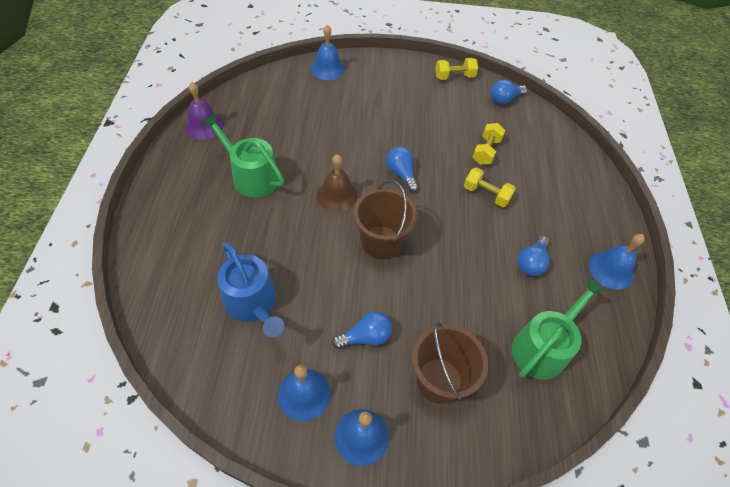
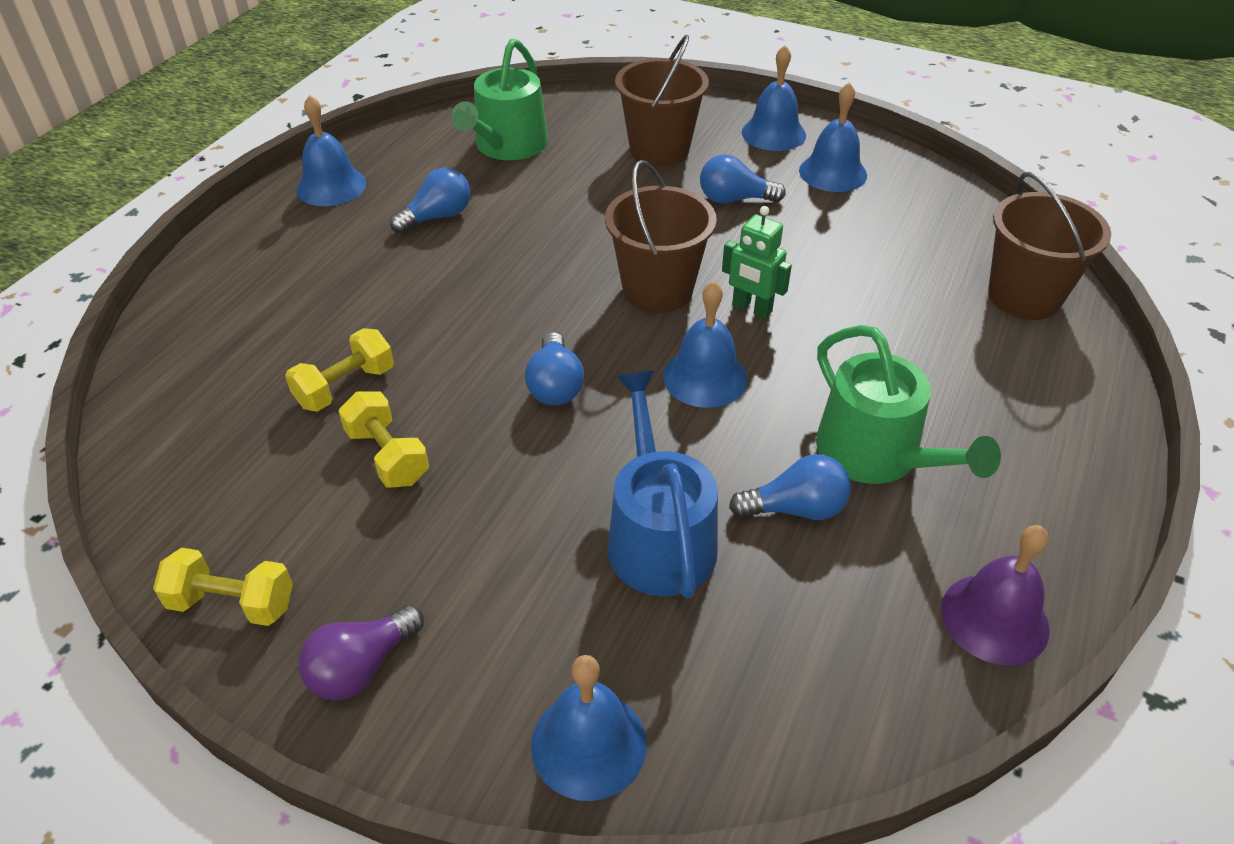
camera: 155 degrees left, 10 degrees down
(170, 297) = (1024, 297): none -> brown bucket
(253, 304) = (891, 263): blue watering can -> blue watering can (658, 536)
(327, 243) = (751, 308): none -> green robot
(337, 195) = (705, 377): brown bell -> blue bell
(403, 71) = (361, 667): none -> purple light bulb
(486, 194) = (420, 314): yellow dumbbell -> yellow dumbbell (387, 456)
(504, 99) = (176, 496): blue light bulb -> blue light bulb (795, 509)
(543, 347) = (507, 146): green watering can -> green watering can turned 45 degrees counterclockwise

